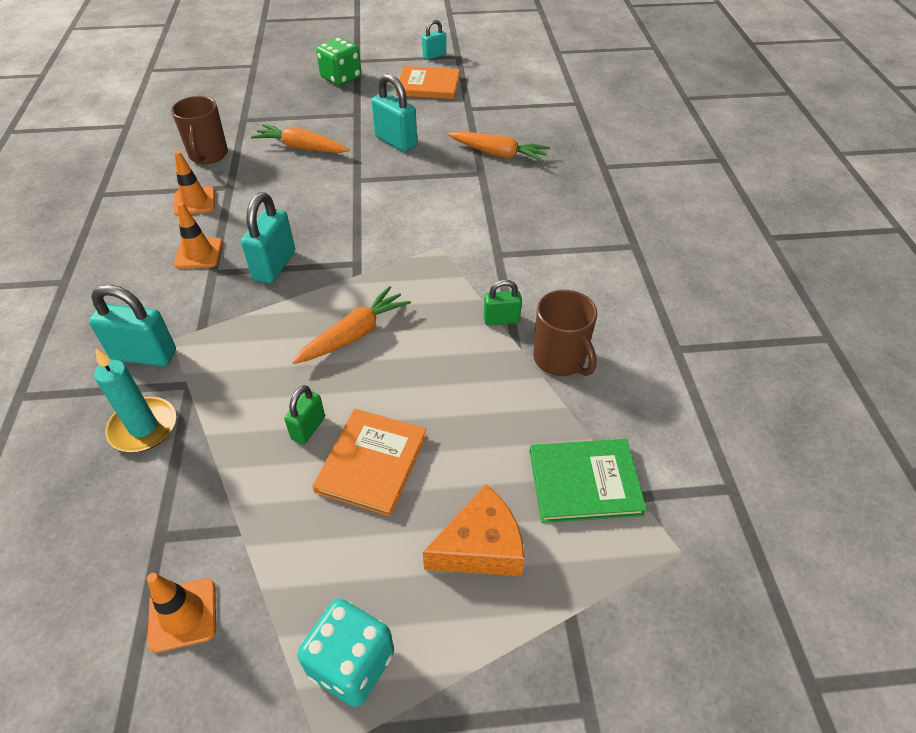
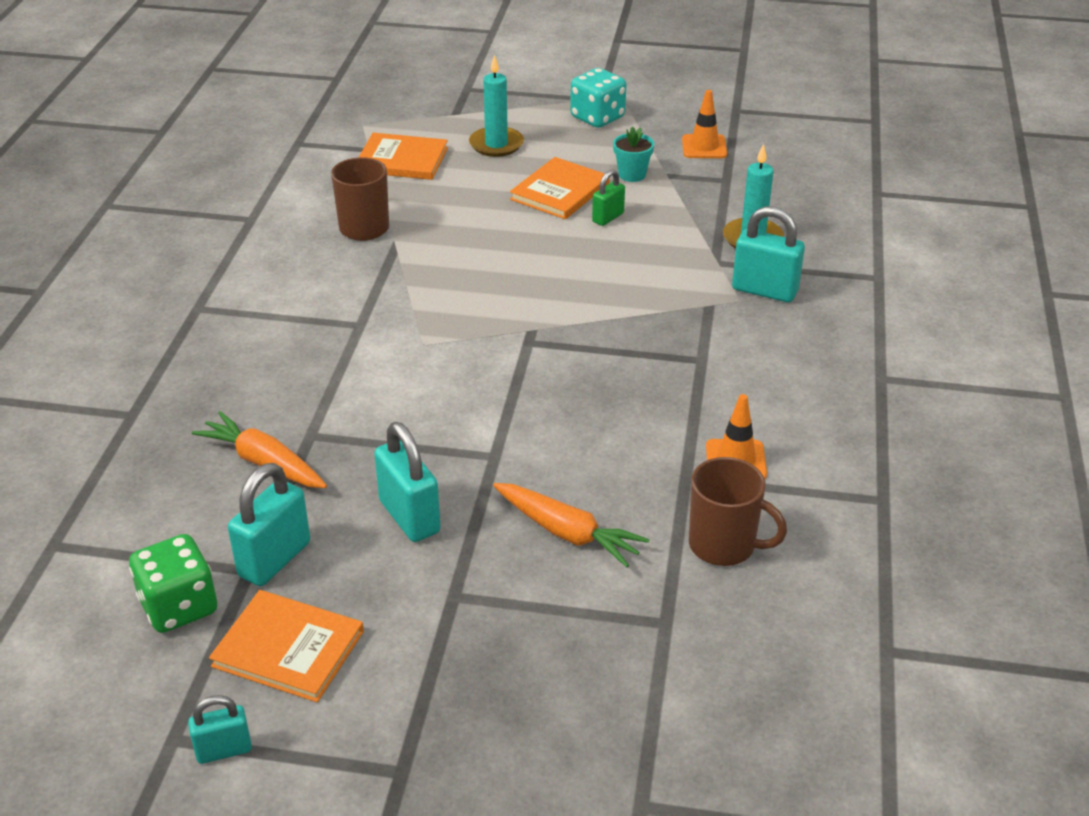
camera: 165 degrees left, 10 degrees down
(198, 253) = (721, 384): orange traffic cone -> none
(208, 155) = (723, 545): brown mug -> brown mug turned 105 degrees clockwise
(274, 266) = (627, 354): turquoise padlock -> turquoise padlock (274, 559)
(286, 519) = (632, 175): none -> turquoise flower pot
(341, 78) = (454, 711): green dice -> green dice (179, 607)
(354, 334) = (550, 275): orange carrot -> none
(480, 547) = (496, 144): orange cheese -> turquoise candle
(501, 320) = (397, 264): green padlock -> none
(584, 482) = (402, 160): green book -> orange book

